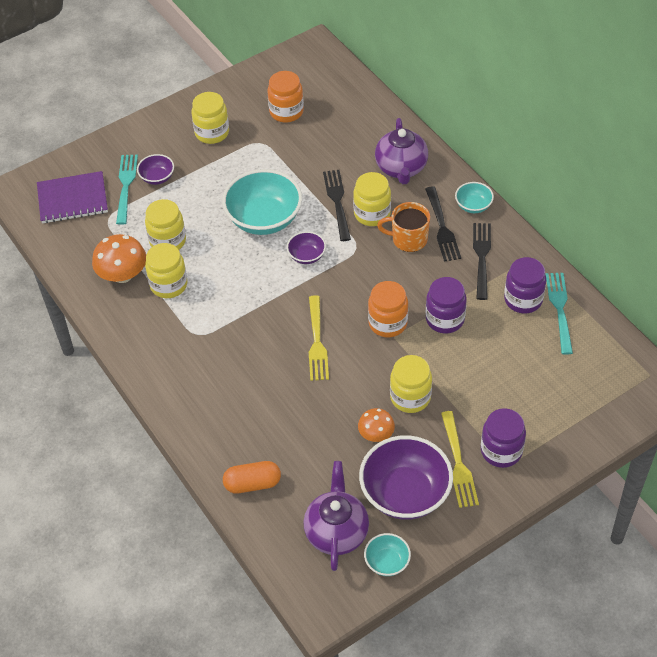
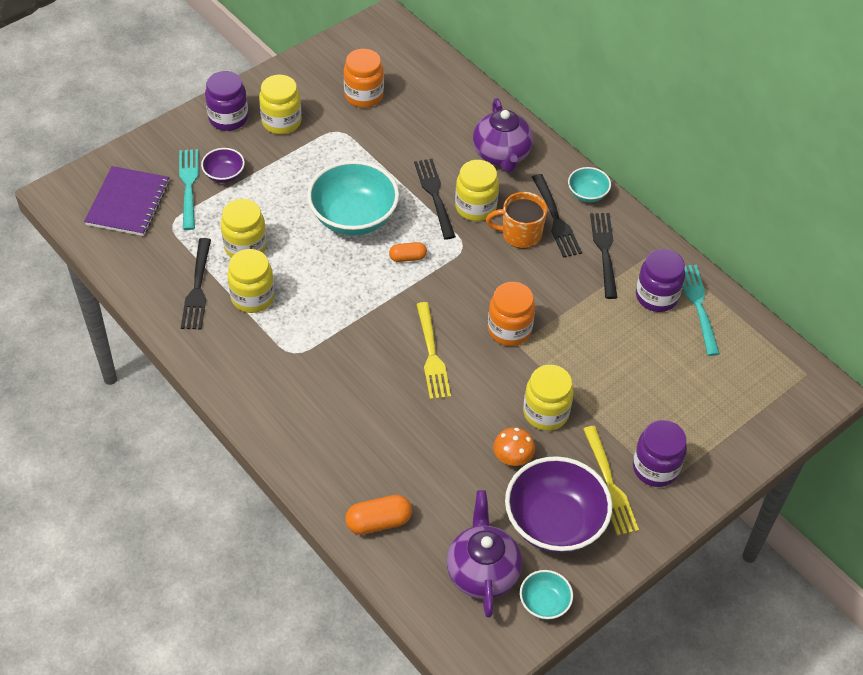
camera: 10 degrees left, 0 degrees up
(72, 199) = (128, 203): purple notebook -> purple notebook turned 60 degrees counterclockwise
(123, 275) = (197, 288): orange mushroom -> black fork
(306, 256) = (407, 257): purple bowl -> orange capsule
(445, 319) = (572, 322): purple jar -> purple jar (228, 118)

